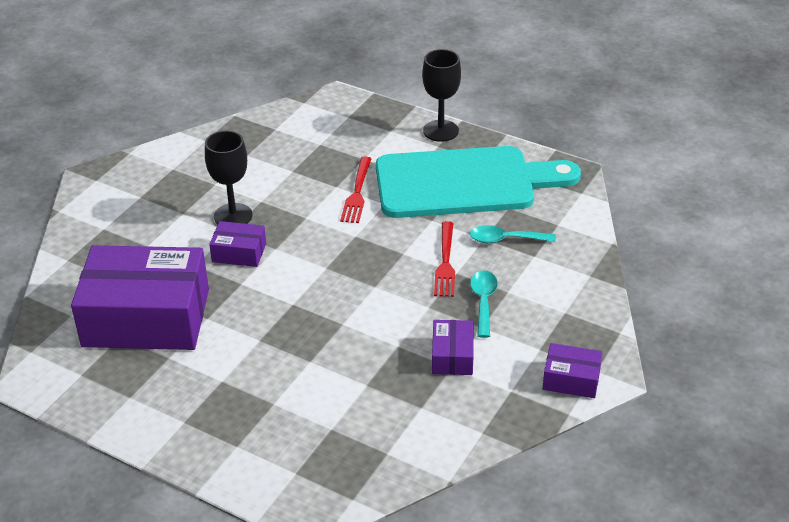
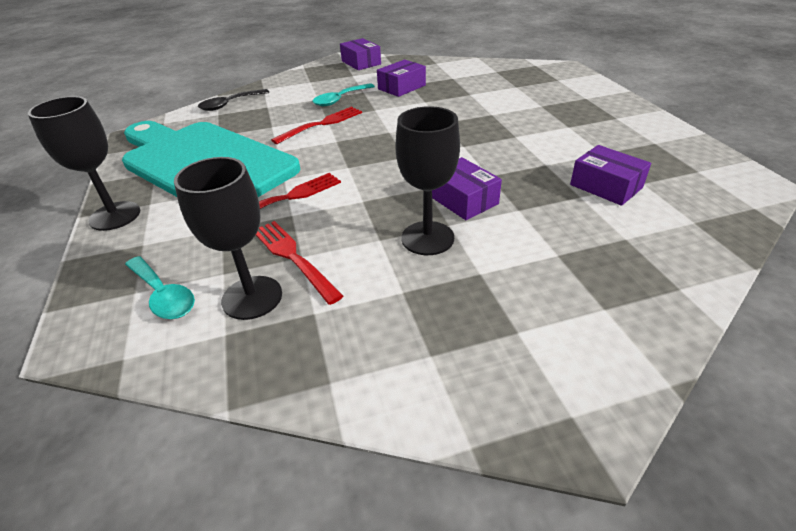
camera: 135 degrees left, 0 degrees up
(146, 317) = (606, 186): purple box -> purple box, size x0.44
(286, 144) = (252, 297): none -> black goblet
(295, 168) = (293, 258): none -> red fork
(505, 239) = (262, 120): turquoise spoon -> turquoise spoon (163, 295)
(573, 239) = (230, 104): none -> black spoon

